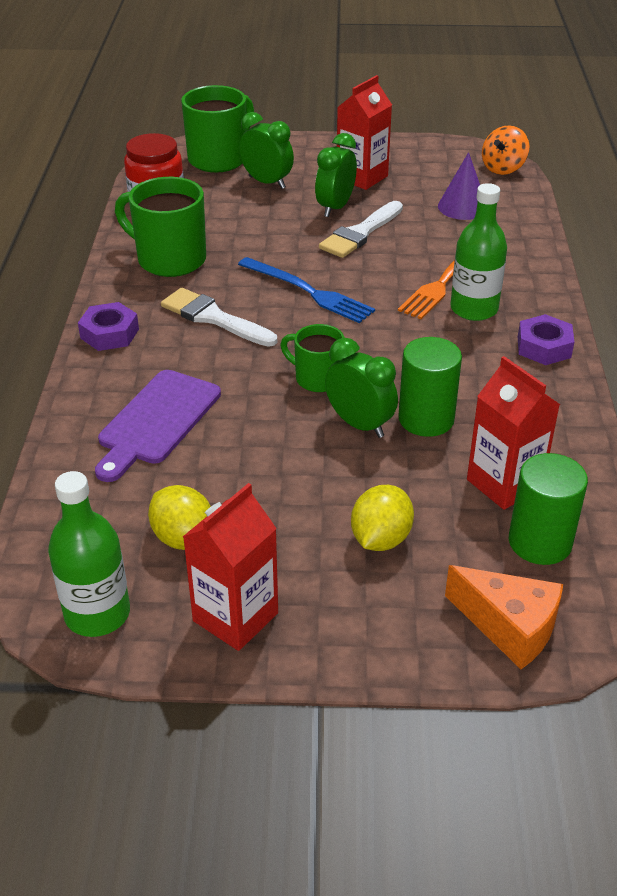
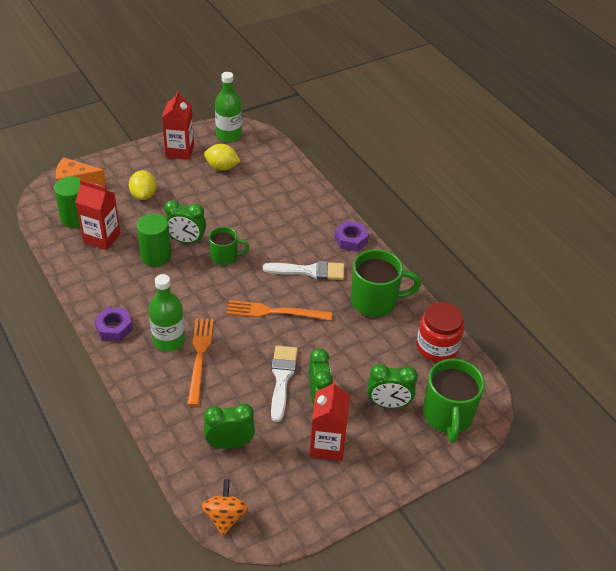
camera: 145 degrees right, 5 degrees up
(157, 421) = (279, 206): purple cutting board -> none
(308, 291) = (274, 312): blue fork -> orange fork
(462, 207) = (230, 443): purple cone -> green clock

